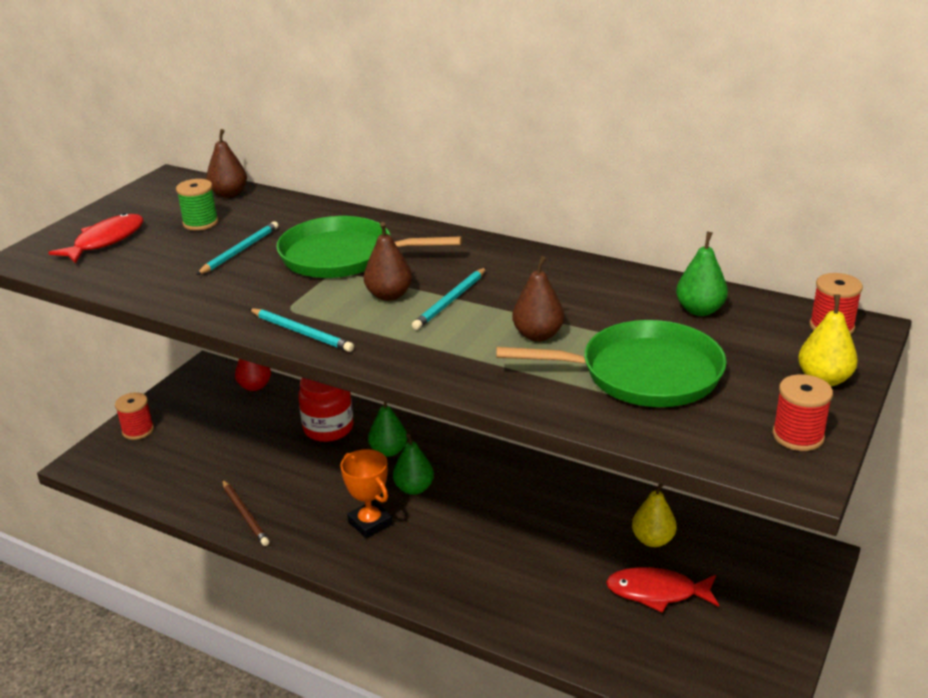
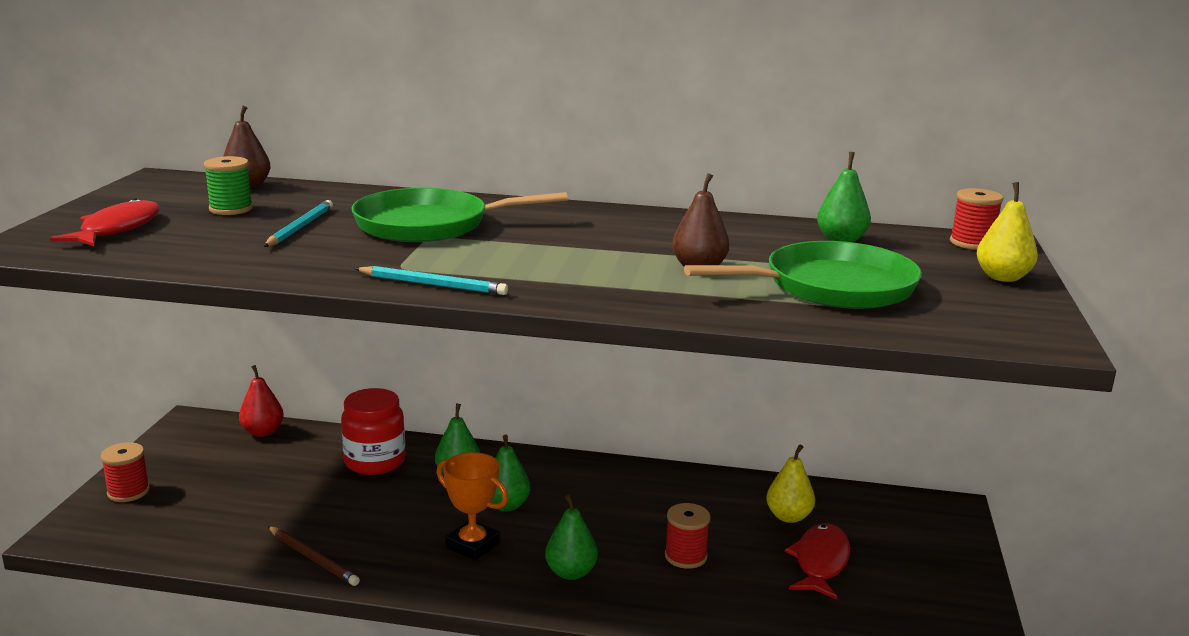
camera: 20 degrees left, 10 degrees down
(389, 295) = (509, 250): brown pear -> none
(436, 564) = (571, 572): none -> green pear
(450, 301) = (582, 250): turquoise pencil -> none
(657, 592) = (820, 562): red fish -> red fish turned 120 degrees clockwise
(798, 436) = (1020, 317): red spool -> red spool (685, 556)

